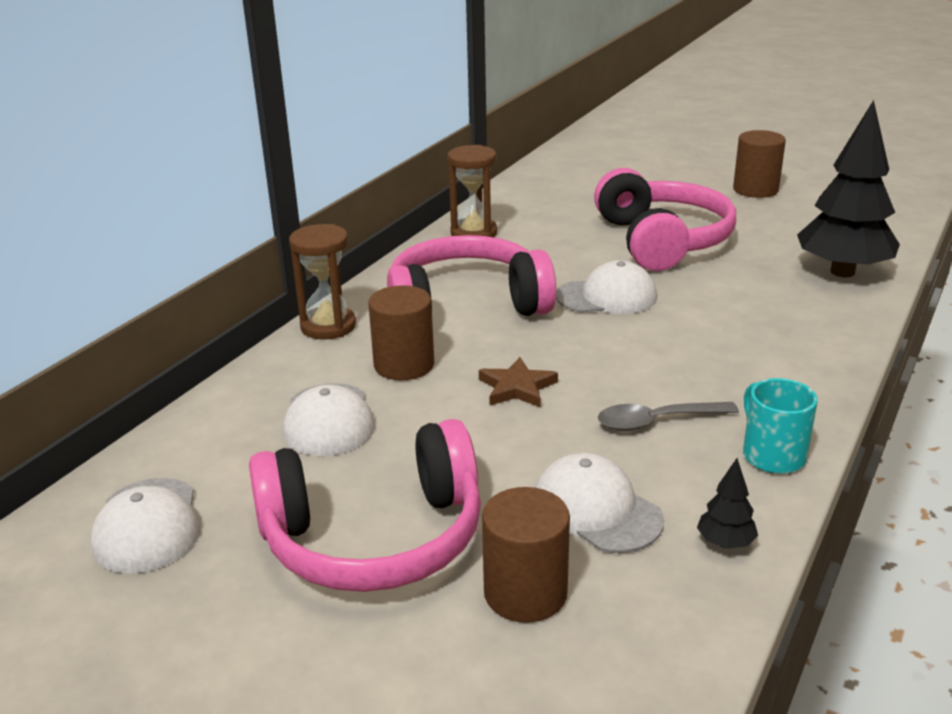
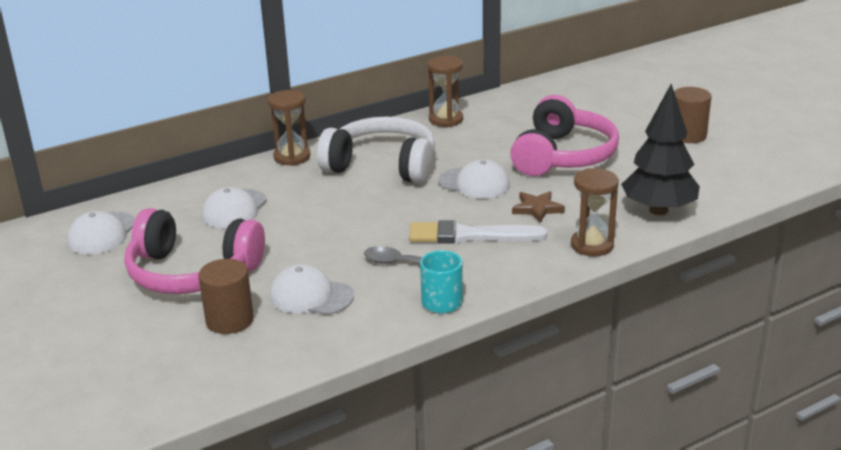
camera: 30 degrees right, 0 degrees up
(404, 365) = (306, 191): brown cylinder -> none
(466, 305) = (382, 166): pink headphones -> white headphones
(517, 387) = (351, 222): brown star -> brown star (537, 209)
(596, 510) = (311, 296): white cap -> white cap turned 60 degrees counterclockwise
(688, 360) = (470, 235): none -> white brush
(725, 543) = (354, 333): black tree -> none
(834, 329) = (592, 245): none -> brown hourglass

